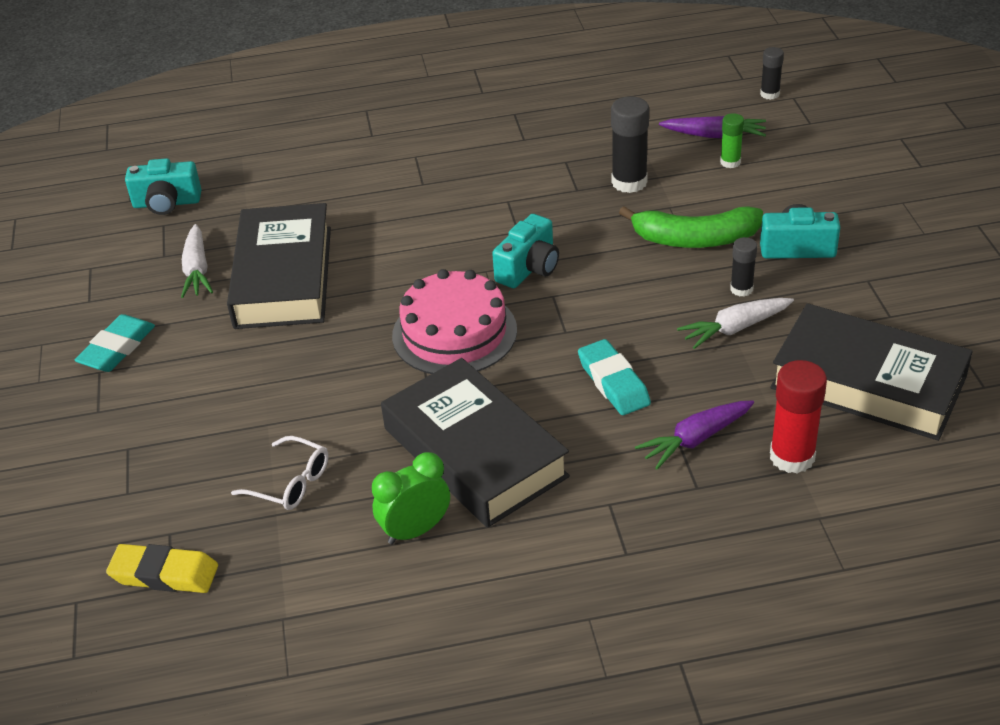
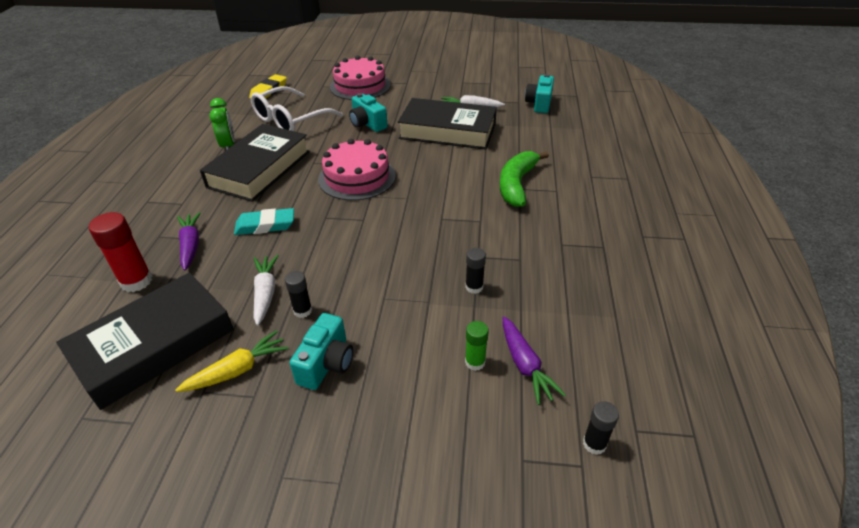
camera: 105 degrees right, 0 degrees up
(117, 348) = (420, 87): turquoise eraser -> none
(121, 433) = (360, 86): none -> pink cake
(291, 483) = (290, 120): white glasses -> white glasses, size x1.85
(475, 452) = (259, 169): black book -> black book turned 45 degrees counterclockwise
(529, 268) = (397, 215): turquoise camera -> turquoise camera (367, 124)
(629, 182) = (474, 287): black glue stick -> black glue stick, size x0.58
(695, 239) = (378, 303): green banana -> green banana (517, 184)
(714, 136) = (525, 365): purple carrot -> purple carrot turned 45 degrees counterclockwise
(849, 303) = (237, 370): none -> yellow carrot

